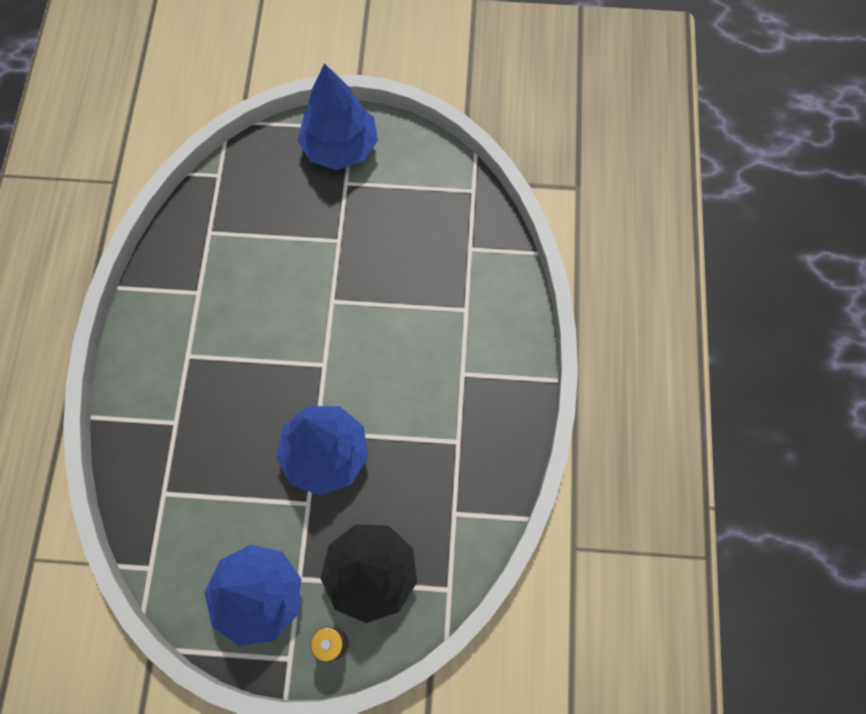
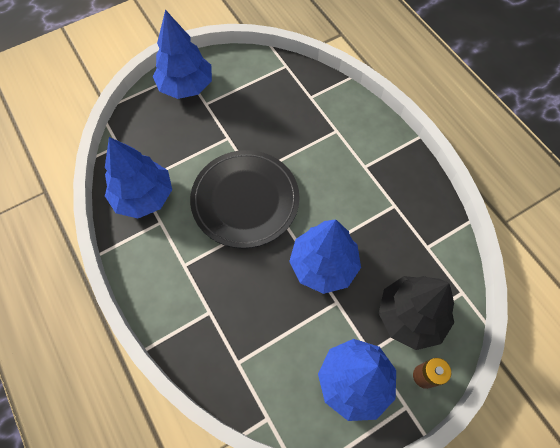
camera: 35 degrees left, 5 degrees down
(202, 252) = (143, 196): none -> blue tree
(301, 326) = (245, 200): none -> black plate

